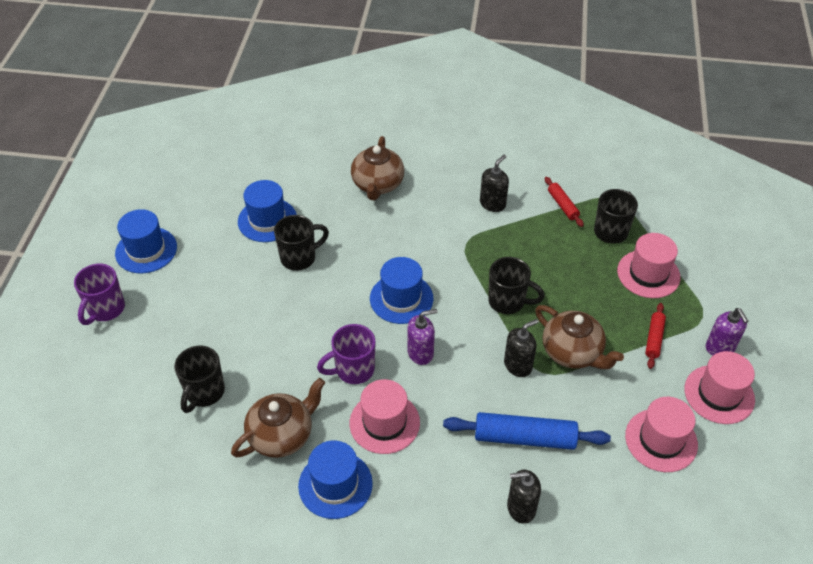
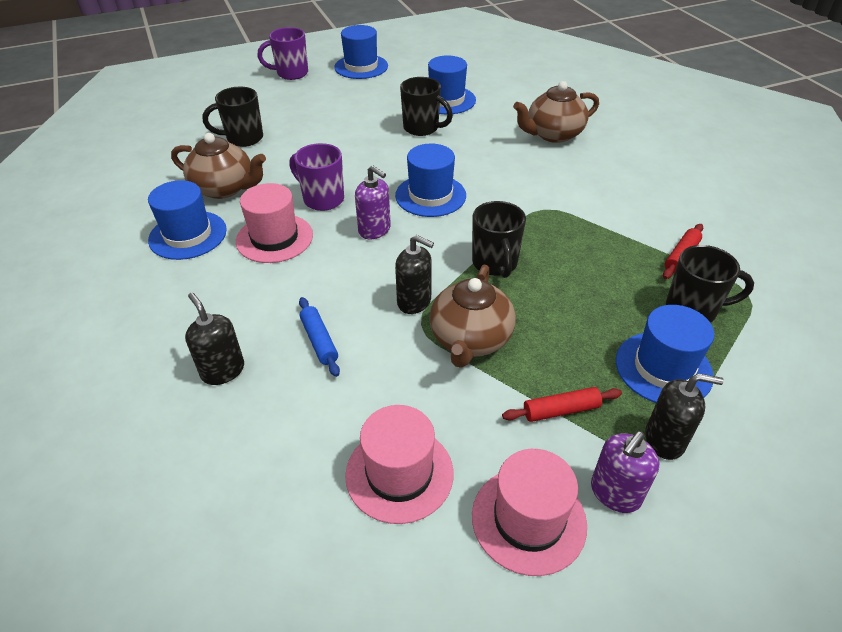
camera: 60 degrees right, 5 degrees down
(492, 204) = (617, 207): black soap dispenser -> black soap dispenser (665, 440)
(524, 437) = (319, 341): blue rolling pin -> blue rolling pin, size x0.54
(648, 274) = (663, 368): pink hat -> blue hat

